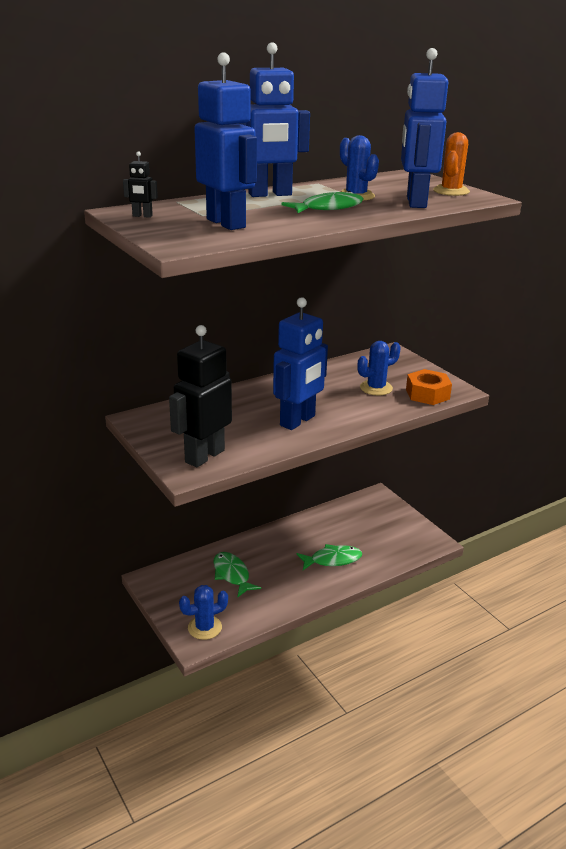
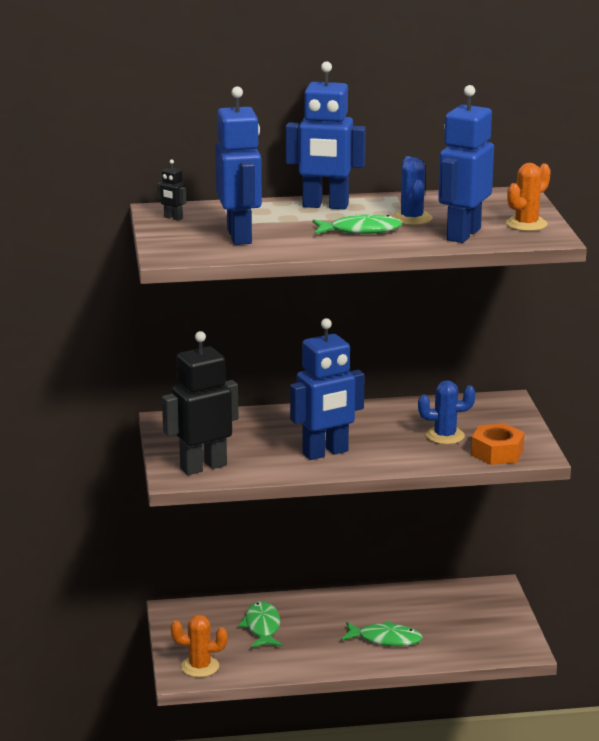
camera: 25 degrees right, 5 degrees down
(205, 627) = (200, 667): blue cactus -> orange cactus

